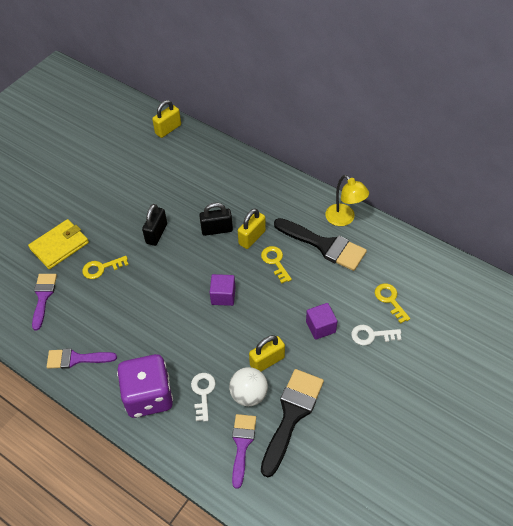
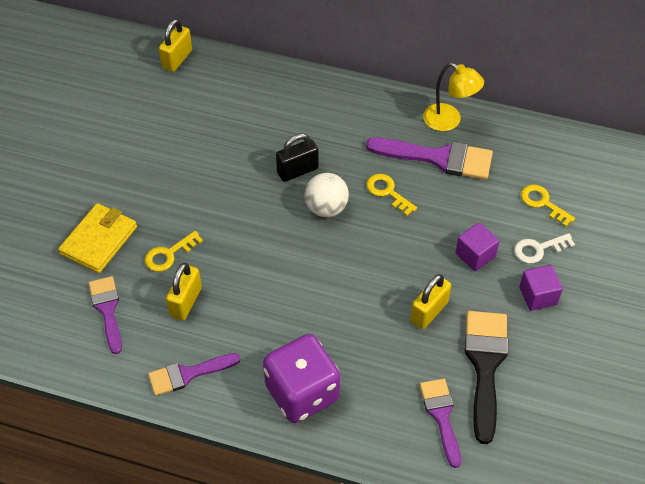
camera: 20 degrees left, 0 degrees up
(156, 234) = (222, 194): black padlock -> none
(203, 393) = (367, 370): white key -> none
(223, 296) = (341, 249): purple cube -> purple cube (538, 296)
(249, 394) = (424, 356): white ball -> white ball (326, 208)
(252, 237) = (346, 170): yellow padlock -> yellow padlock (186, 302)
(324, 245) = (439, 158): black brush -> purple brush

